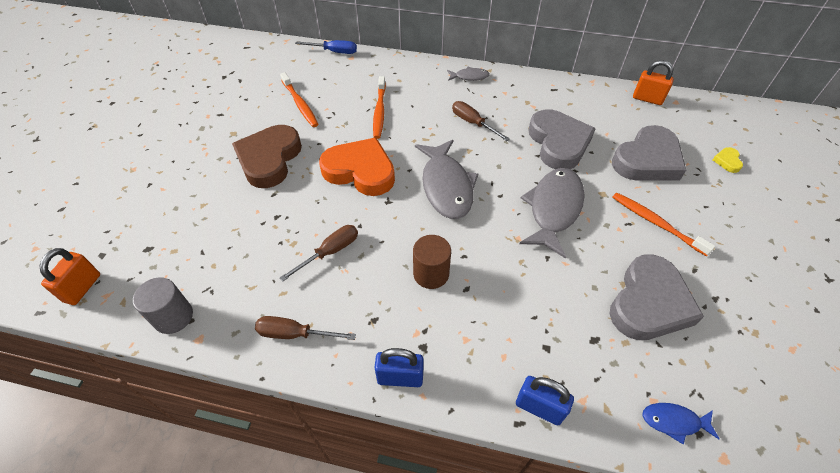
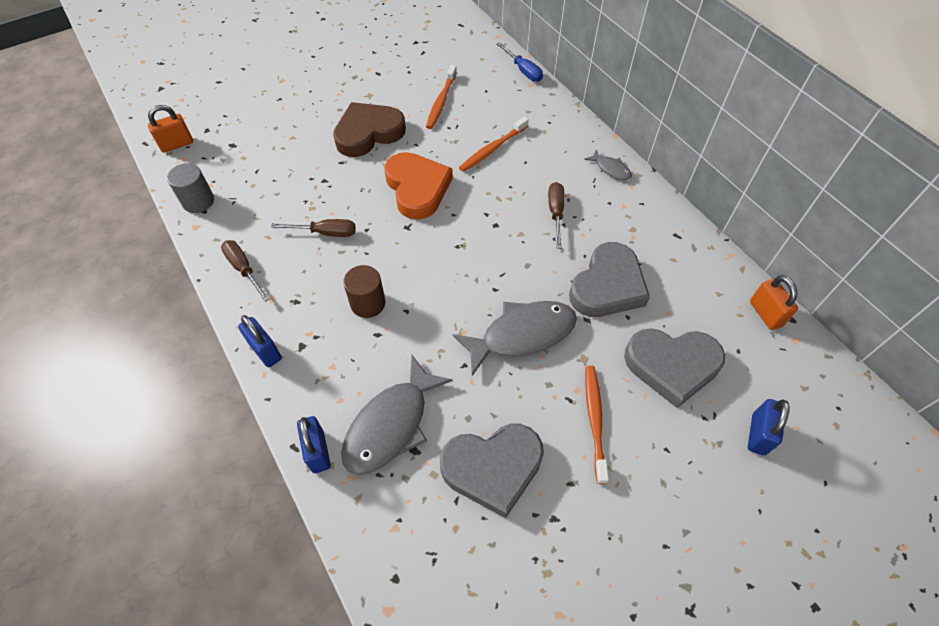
camera: 45 degrees right, 5 degrees up
(446, 186) = (463, 249): grey fish -> grey fish (391, 425)
(674, 422) = (389, 553): blue fish -> none
(727, 161) = (758, 434): yellow heart -> blue padlock

